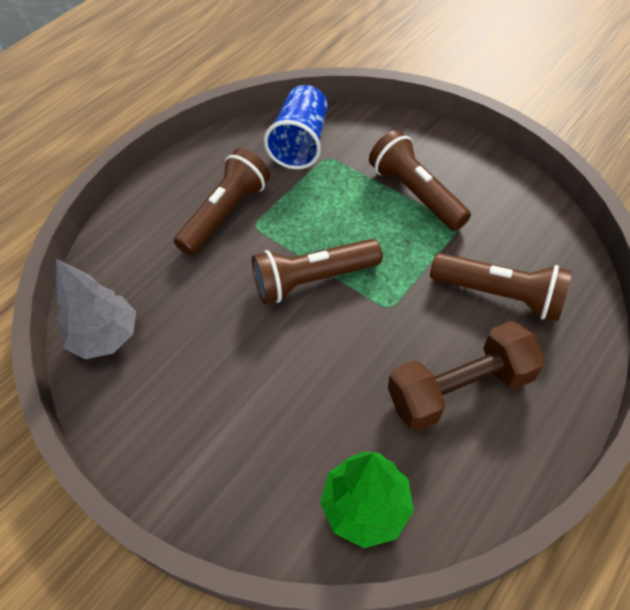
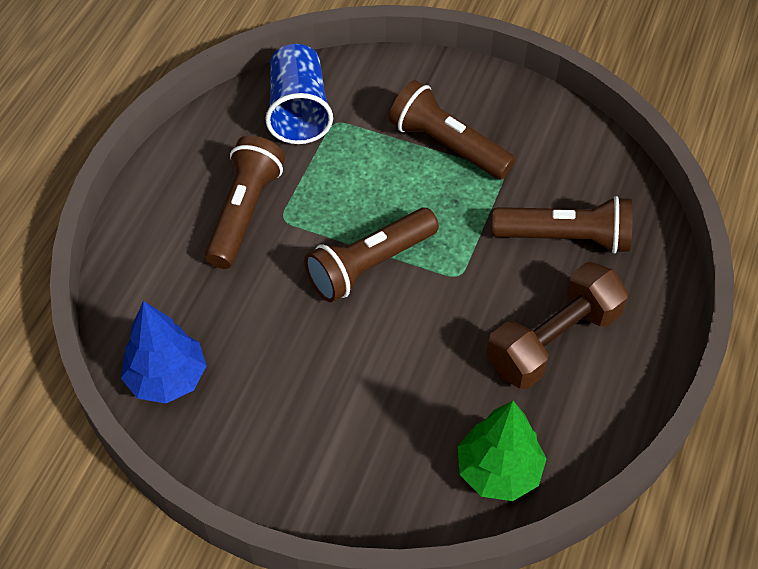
camera: 20 degrees left, 0 degrees up
(106, 337) = (167, 378): grey tree -> blue tree

